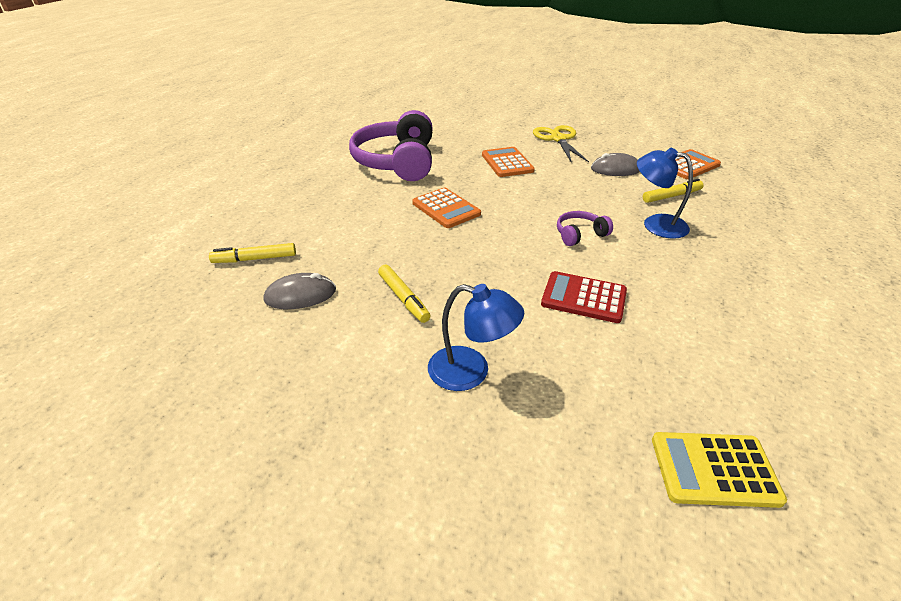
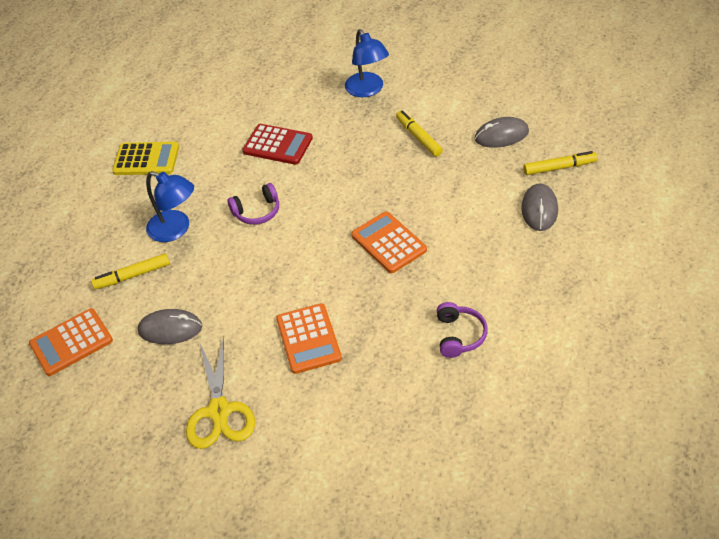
camera: 175 degrees left, 10 degrees up
(298, 226) = (539, 209): none -> grey mouse
(397, 162) = (459, 335): purple headphones -> purple headphones, size x0.44
(471, 372) = (367, 90): blue lamp -> blue lamp turned 135 degrees counterclockwise
(714, 469) = (246, 54): yellow calculator -> yellow calculator (146, 159)

